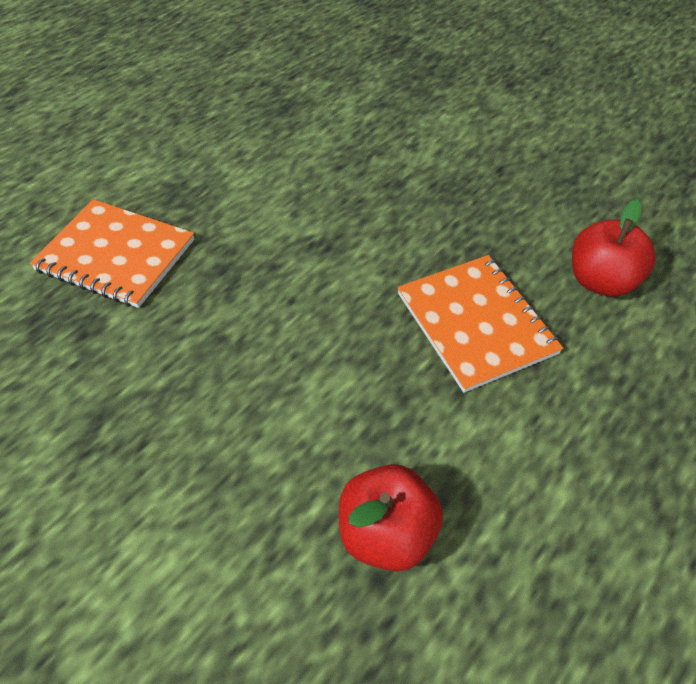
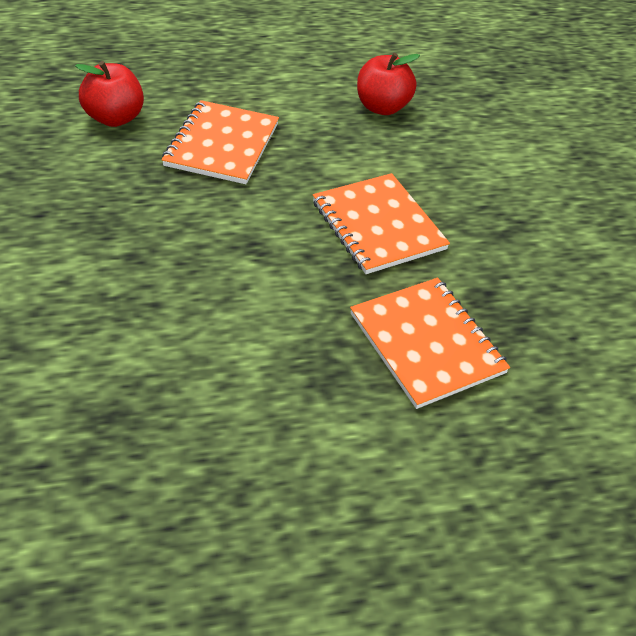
camera: 145 degrees left, 5 degrees down
(238, 336) = (378, 225): none -> orange notebook

